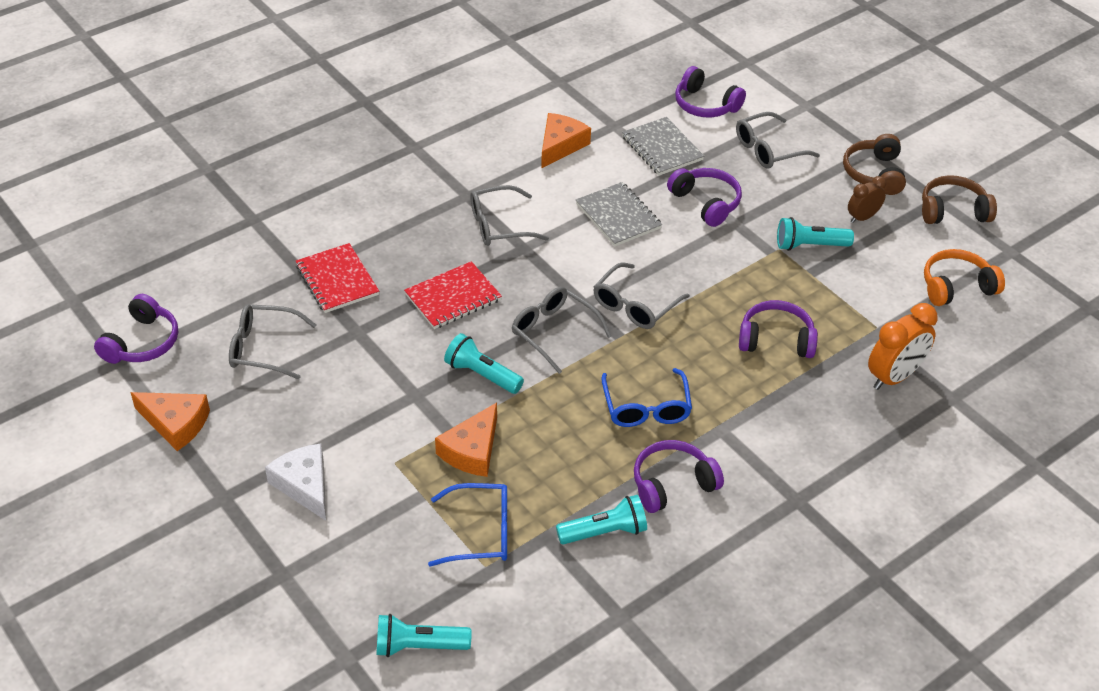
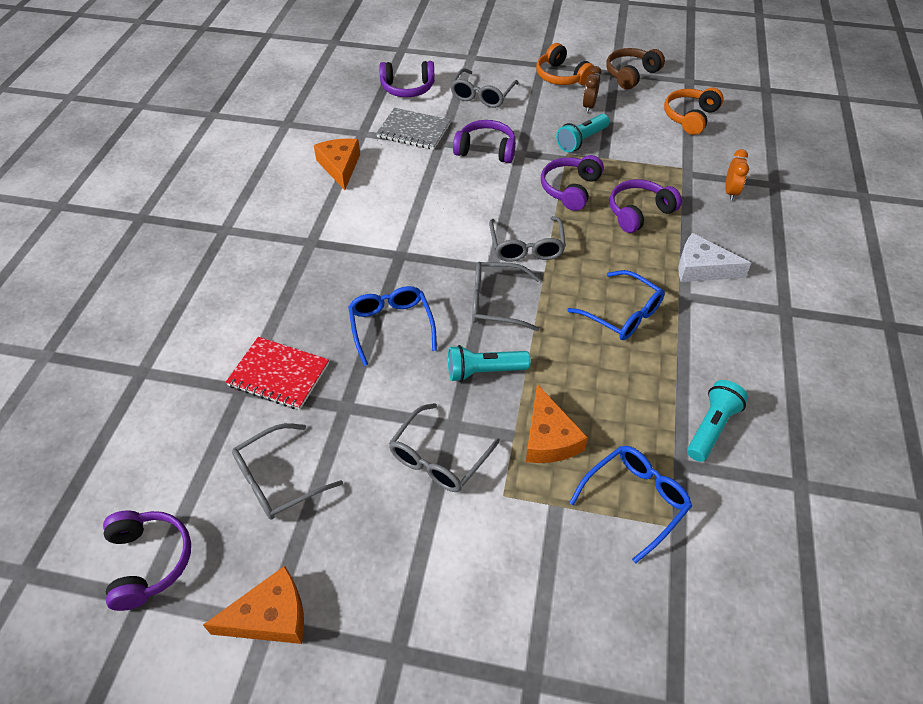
camera: 40 degrees left, 5 degrees up
(304, 485) = (455, 577): white cheese -> white cheese (702, 268)
(419, 646) = (711, 642): turquoise flashlight -> none
(453, 297) = (391, 326): red notebook -> blue glasses
(499, 225) = (362, 249): grey glasses -> grey glasses (438, 458)
(618, 216) = (440, 192): grey notebook -> none
(672, 484) = (706, 357): purple headphones -> purple headphones (570, 189)
(874, 173) = (561, 76): brown headphones -> orange headphones
(894, 377) = (730, 192): orange clock -> orange clock, size x0.60

